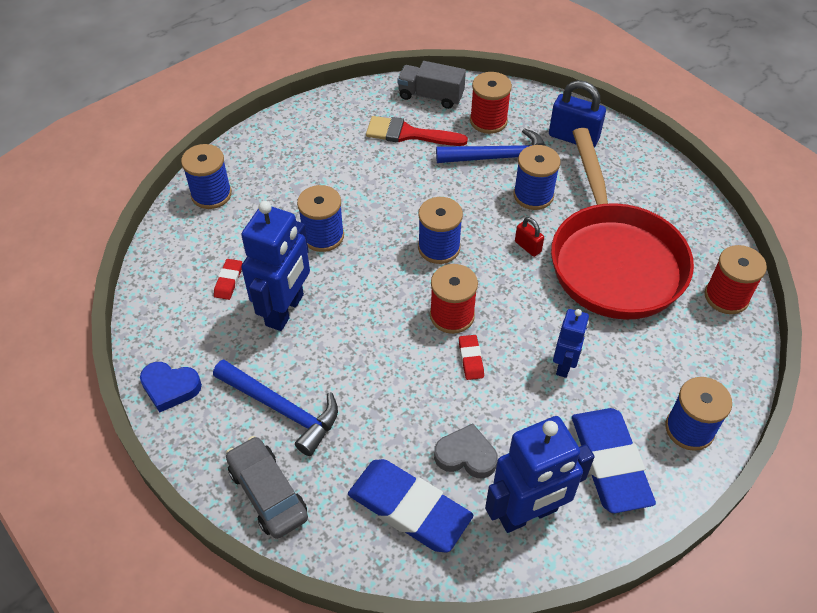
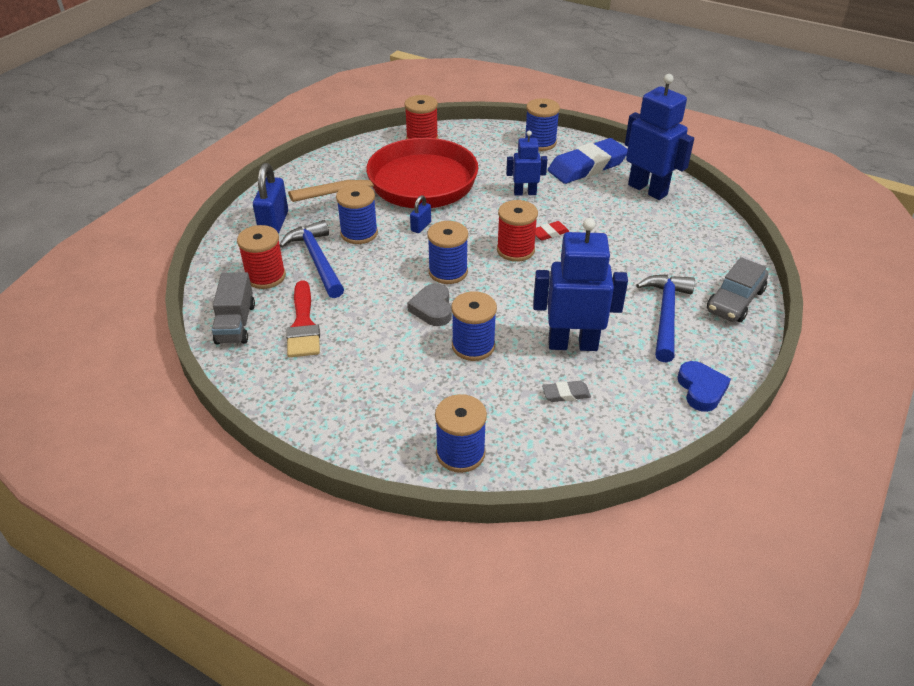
camera: 110 degrees left, 10 degrees down
(228, 281) = (566, 394): red eraser -> grey eraser
(409, 508) = (686, 235): blue eraser -> none
(466, 455) = (629, 220): grey heart -> grey heart (432, 308)
(527, 247) = (421, 226): red padlock -> blue padlock

